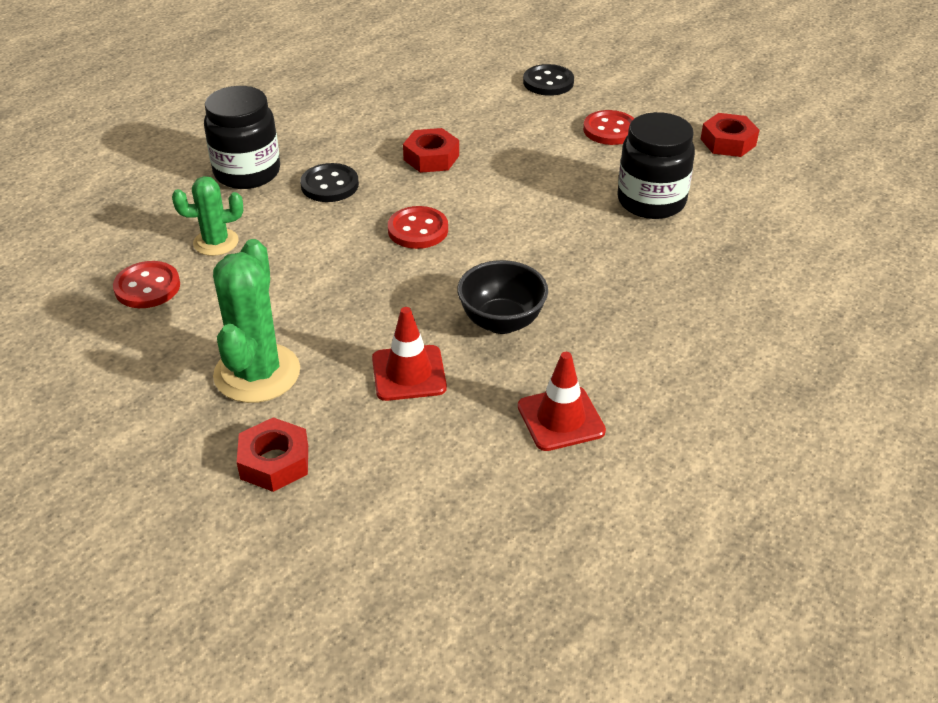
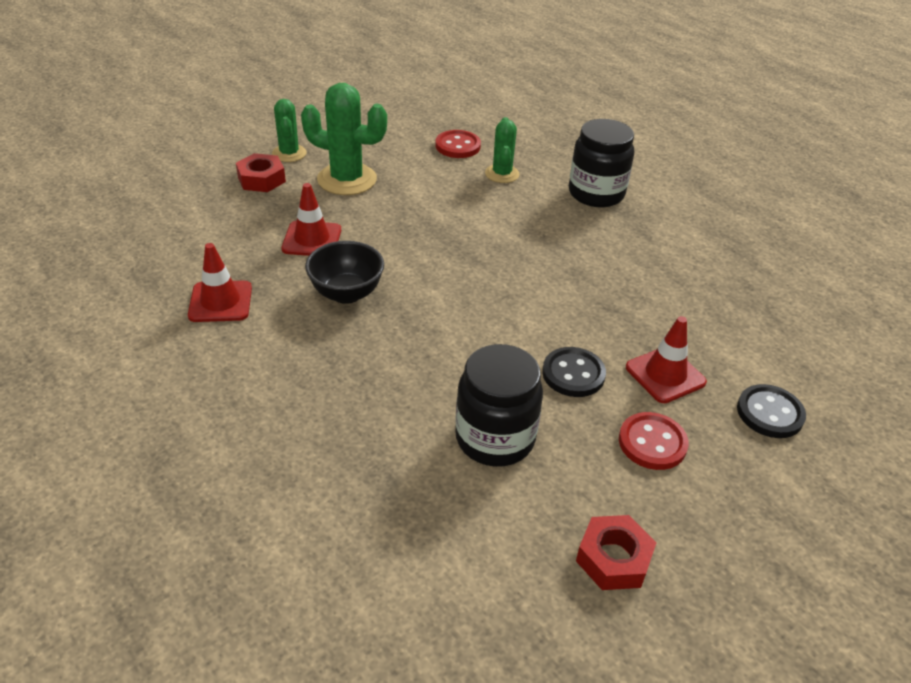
camera: 100 degrees right, 0 degrees up
(192, 452) = (289, 153): none -> green cactus
(329, 185) = (569, 231): black button -> black button (573, 374)
(418, 230) = (489, 269): red button -> none
(431, 158) = (607, 294): red nut -> none
(529, 126) = (665, 375): none -> red traffic cone

